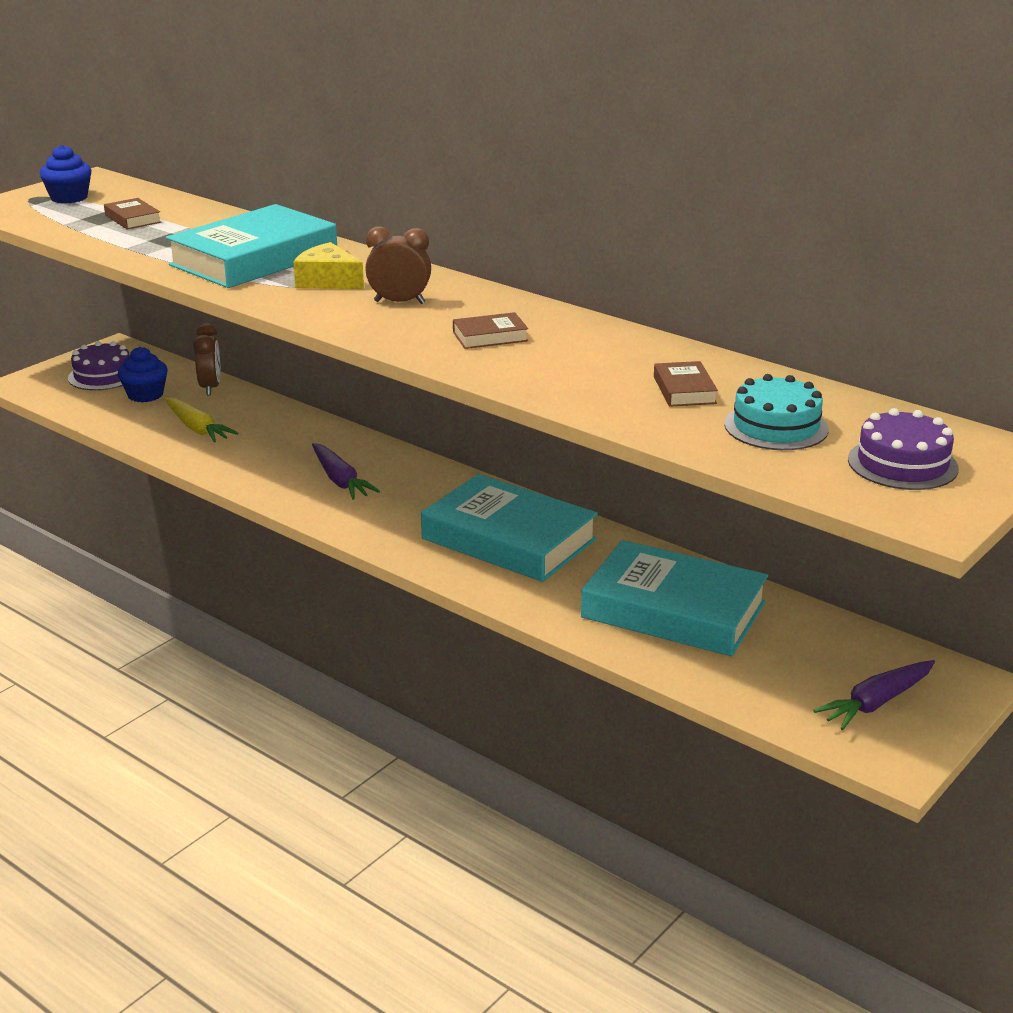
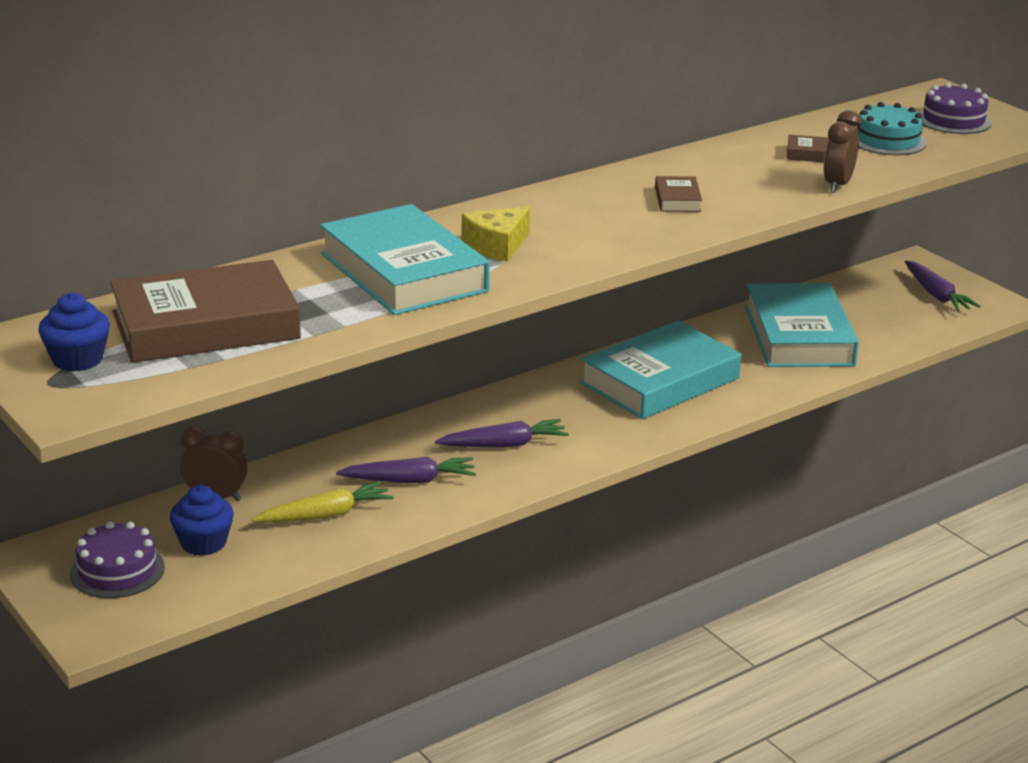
camera: 75 degrees left, 0 degrees up
(133, 219) = (205, 325): brown book -> brown book, size x2.40
(262, 451) = (409, 480): none -> purple carrot
(399, 302) = (575, 222): brown clock -> brown clock (837, 185)
(673, 610) = (798, 336): turquoise book -> turquoise book turned 45 degrees counterclockwise

